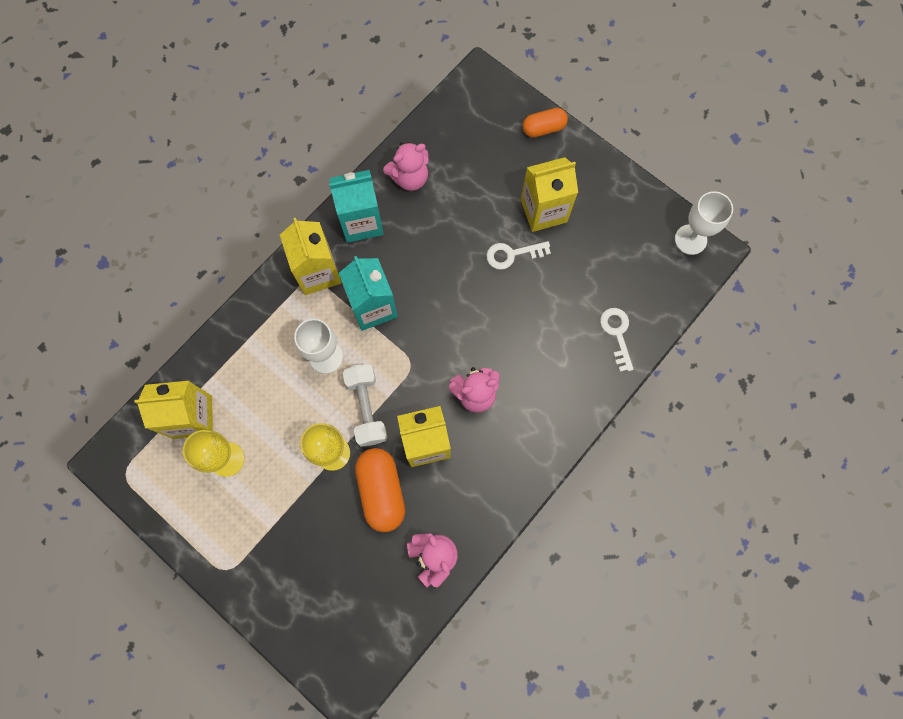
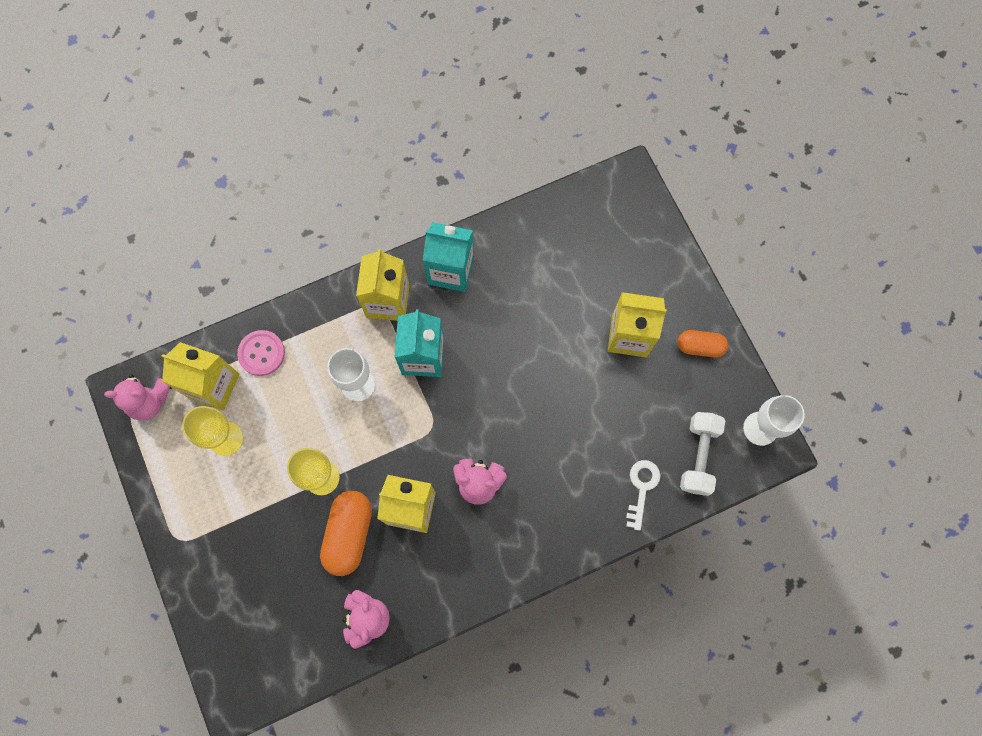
camera: 25 degrees right, 0 degrees up
(224, 368) = (261, 353): none -> pink button
(366, 408) = (372, 450): white dumbbell -> white dumbbell (698, 456)
(409, 178) = (516, 247): pink teddy bear -> pink teddy bear (150, 401)
(512, 254) = (578, 365): white key -> none
(543, 128) = (668, 254): orange capsule -> orange capsule (700, 347)

